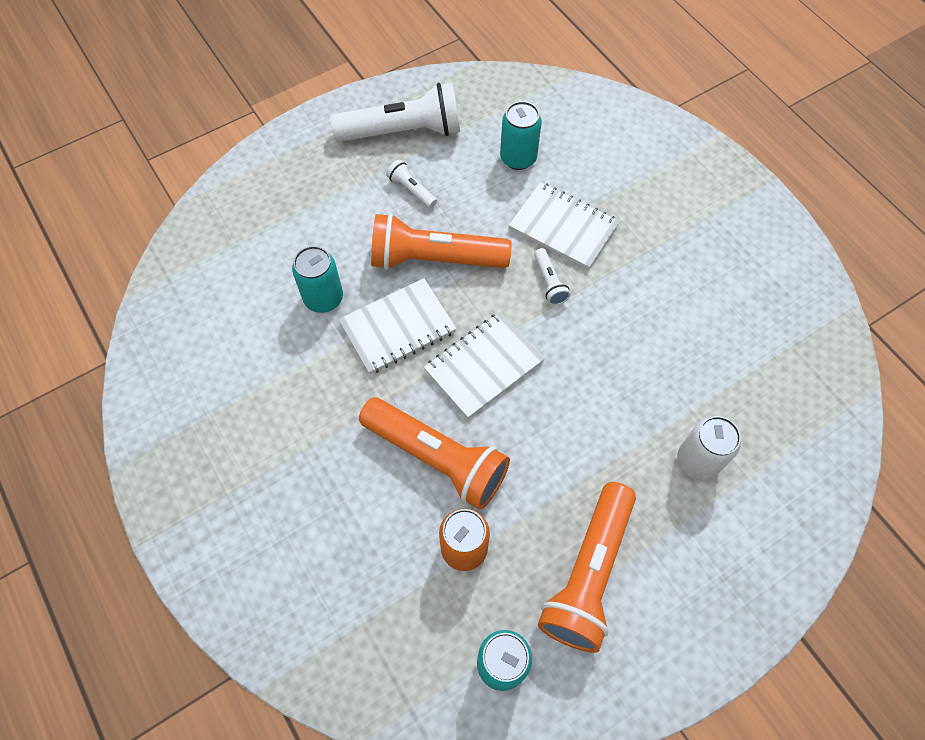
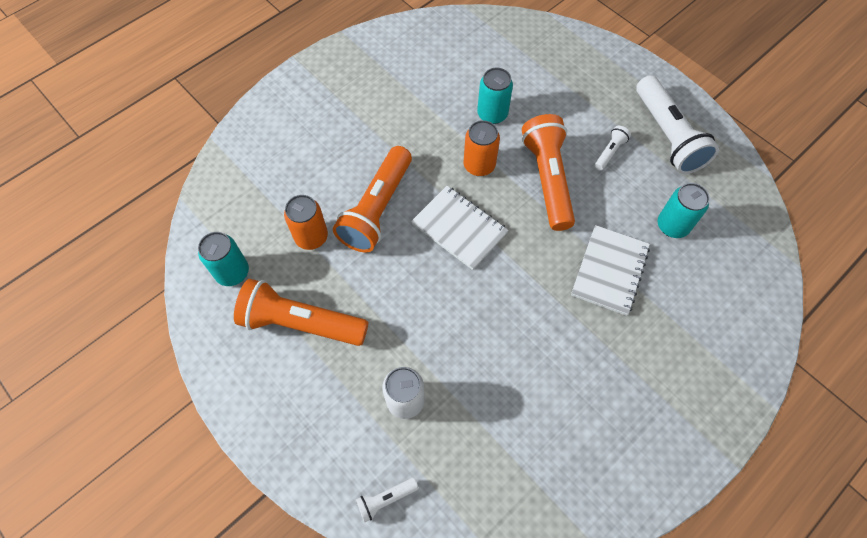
camera: 80 degrees right, 0 degrees up
(398, 327) = (479, 165): white notebook -> orange can
(549, 282) = (549, 266): white flashlight -> white flashlight (385, 499)

